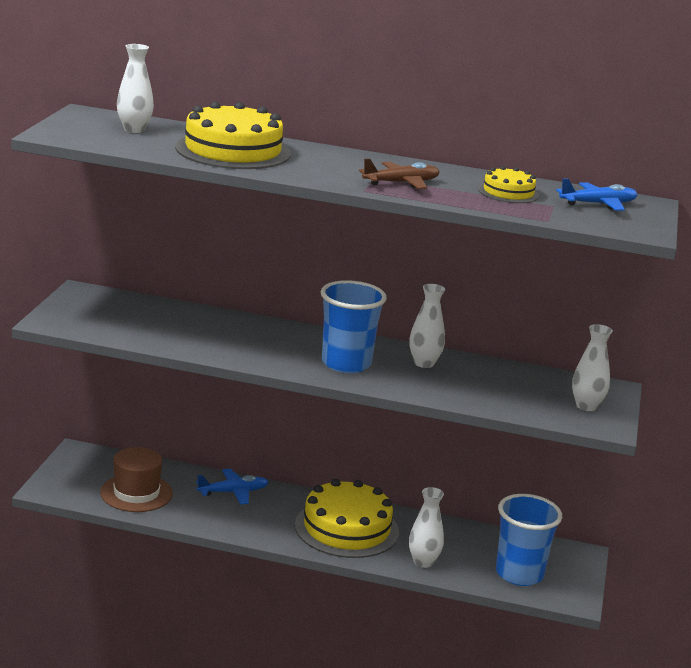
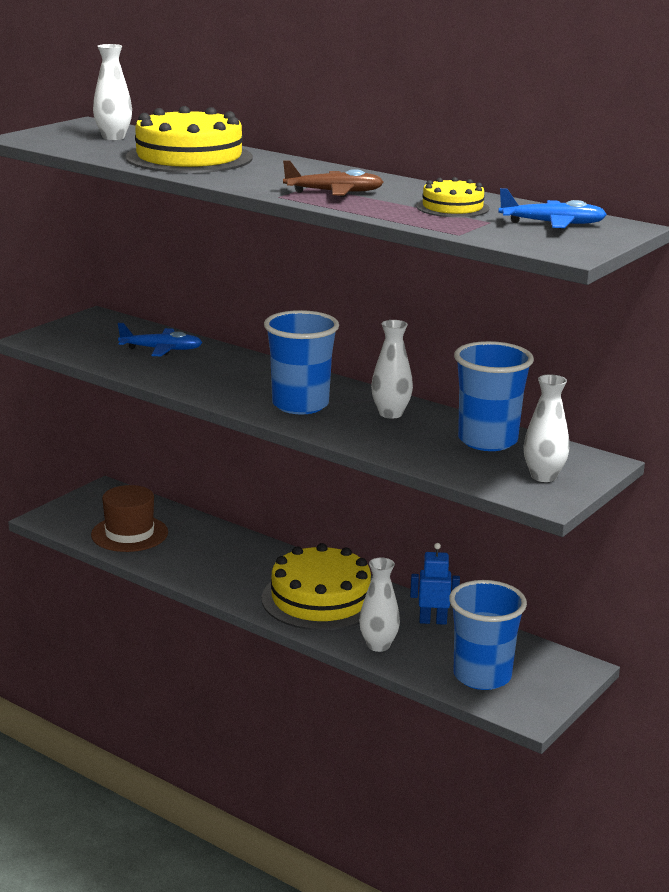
camera: 25 degrees right, 0 degrees up
(233, 492) = (228, 547): blue plane -> blue plane (161, 349)
(448, 533) = (433, 621): none -> blue robot
(518, 379) = (487, 441): none -> blue cup

